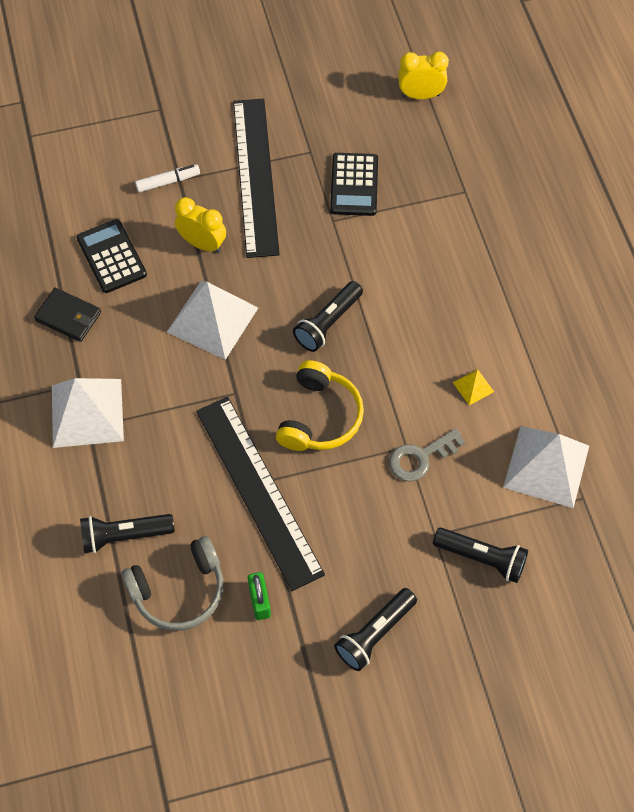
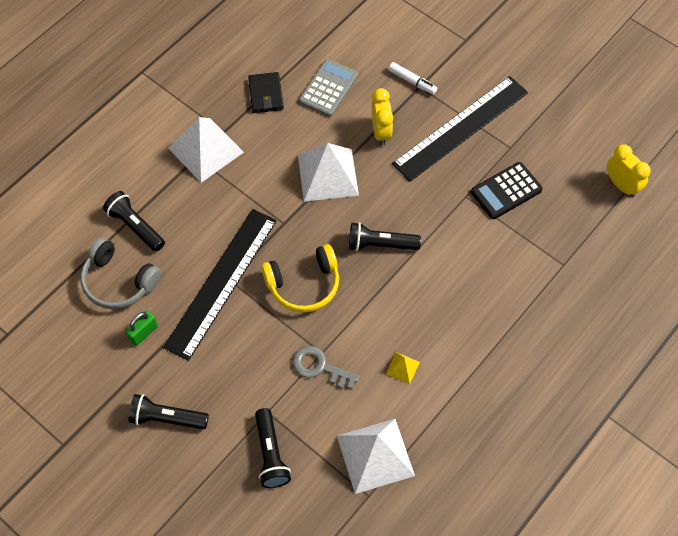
camera: 55 degrees right, 0 degrees up
(111, 257) = (328, 88): black calculator -> grey calculator

